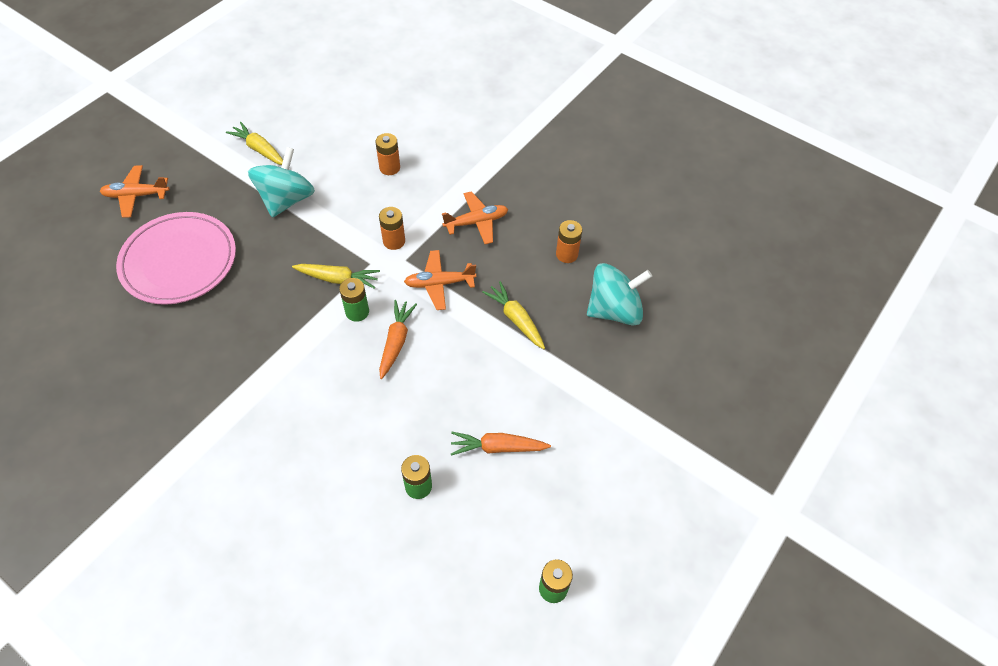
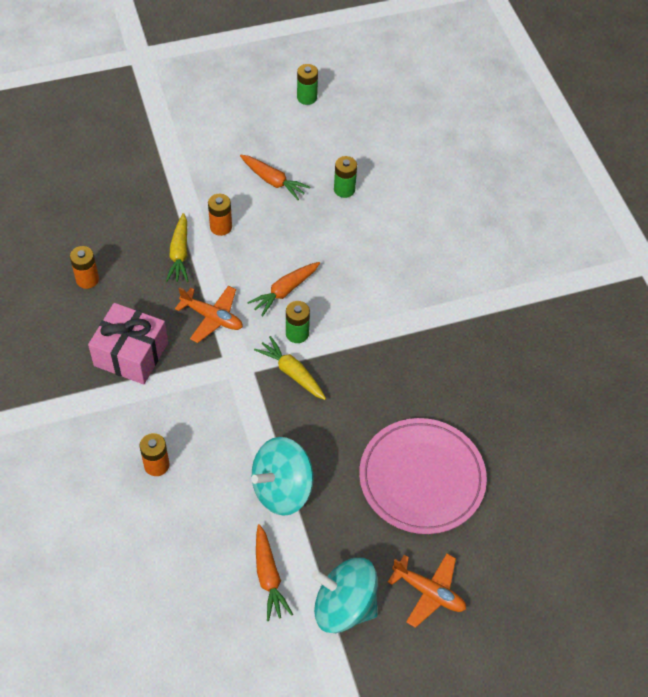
camera: 145 degrees left, 0 degrees up
(259, 149) = (268, 576): yellow carrot -> orange carrot
(394, 241) = (217, 380): orange battery -> orange battery (221, 227)
(476, 222) = (131, 354): orange plane -> pink gift
(614, 310) = (100, 216): turquoise spinning top -> turquoise spinning top (344, 606)

